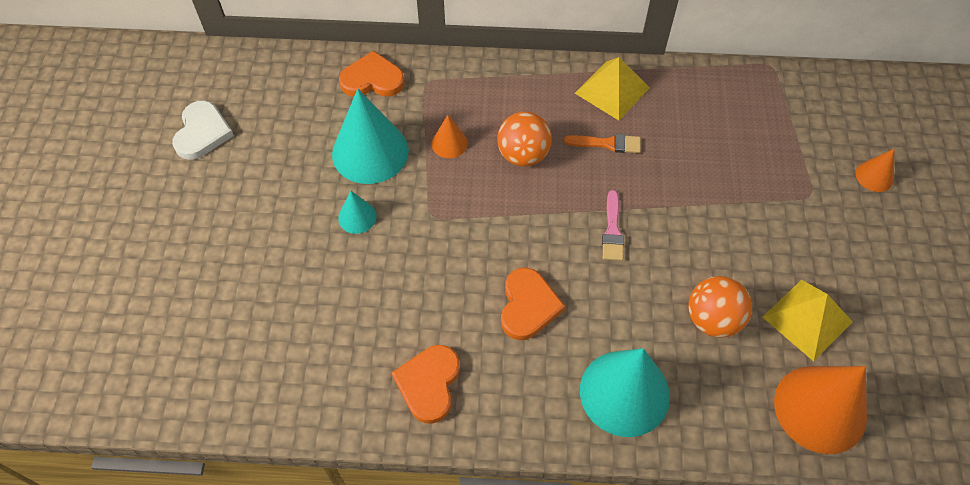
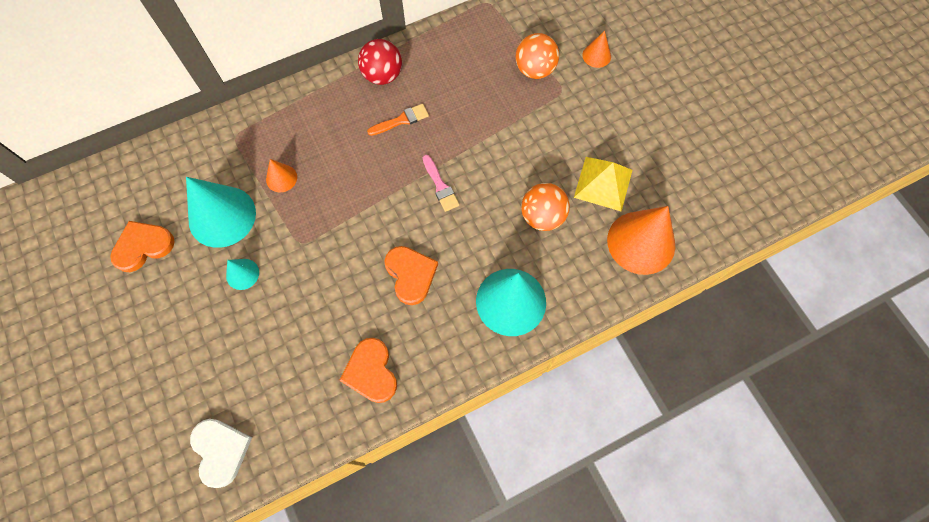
camera: 30 degrees left, 10 degrees up
(202, 132) = (69, 270): white heart -> white heart (221, 451)
(372, 79) = (188, 155): orange heart -> orange heart (143, 246)
(523, 155) = (343, 160): orange ball -> orange ball (534, 70)
(612, 90) = (382, 75): yellow pyramid -> red ball

